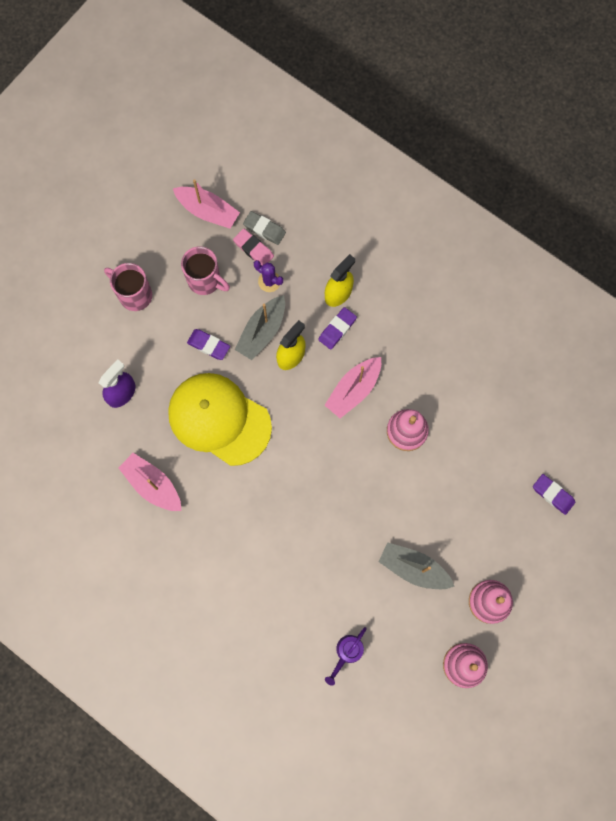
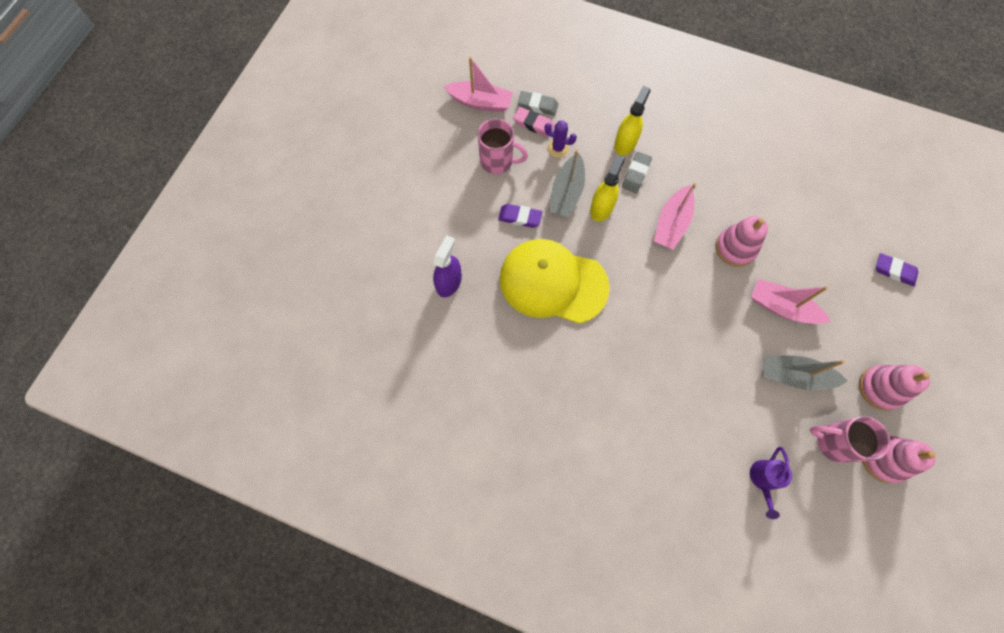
camera: 15 degrees left, 5 degrees down
(134, 295) = (433, 189): pink mug -> pink mug (833, 442)
(153, 485) = (507, 362): pink boat -> pink boat (781, 307)
(337, 329) = (636, 174): purple eraser -> grey eraser

